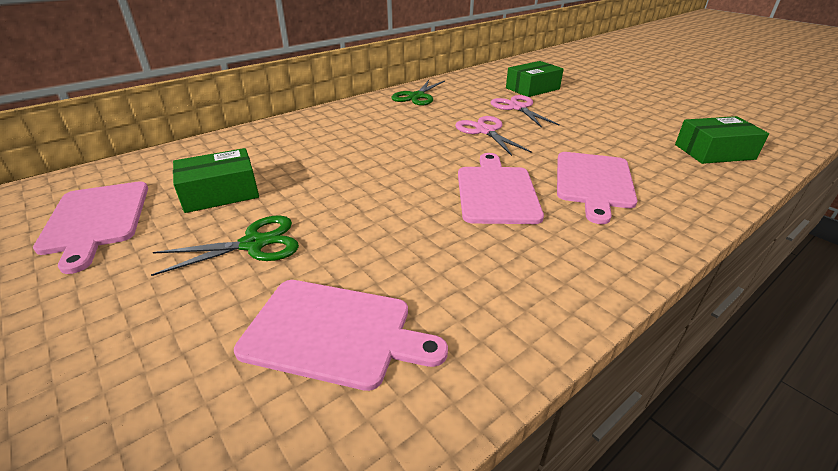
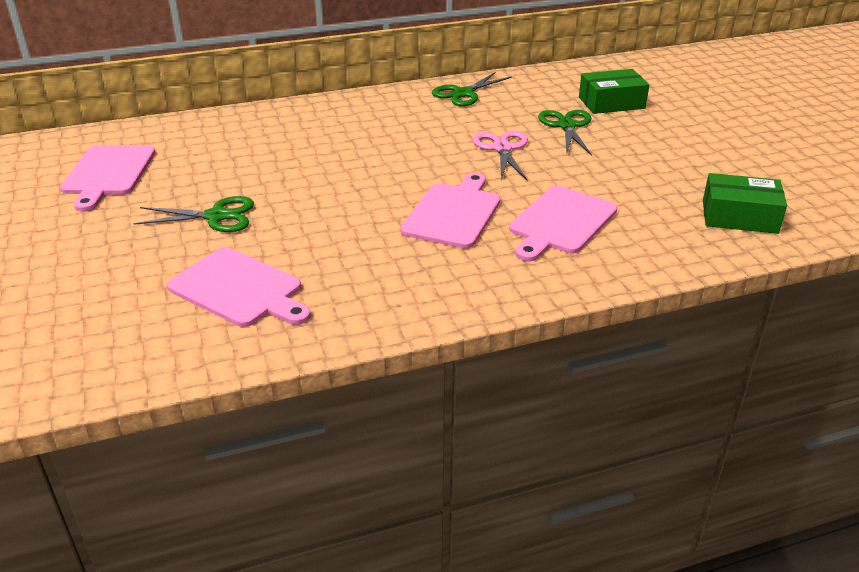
camera: 20 degrees right, 0 degrees up
(220, 193) = (210, 168): green box -> none
(518, 108) = (567, 126): pink scissors -> green scissors

